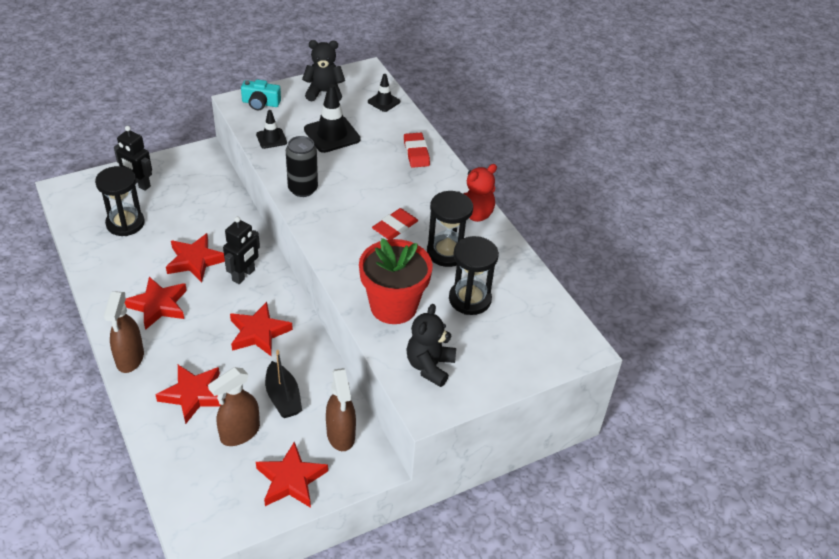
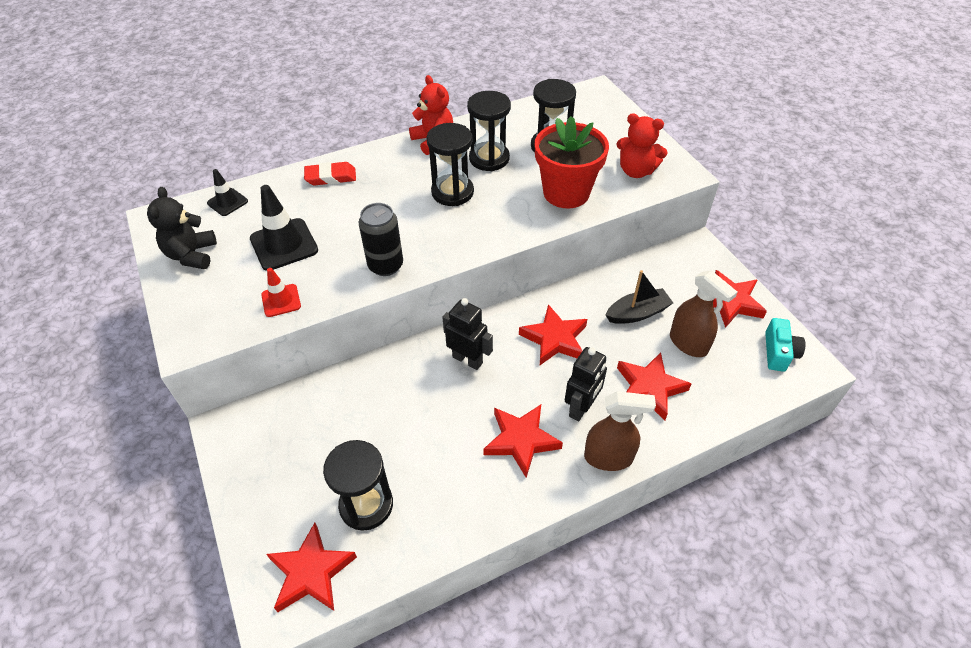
camera: 85 degrees left, 5 degrees up
(138, 184) = (281, 501): black robot -> black robot (581, 408)
(195, 261) = (443, 411): red star -> red star (311, 572)
(260, 103) = (198, 317): turquoise camera -> turquoise camera (778, 352)
(271, 138) = (281, 300): black traffic cone -> red traffic cone
(341, 435) = (672, 270): brown spray bottle -> none
(395, 227) = (452, 192): red eraser -> black hourglass
(429, 366) = (636, 171): black teddy bear -> red teddy bear

